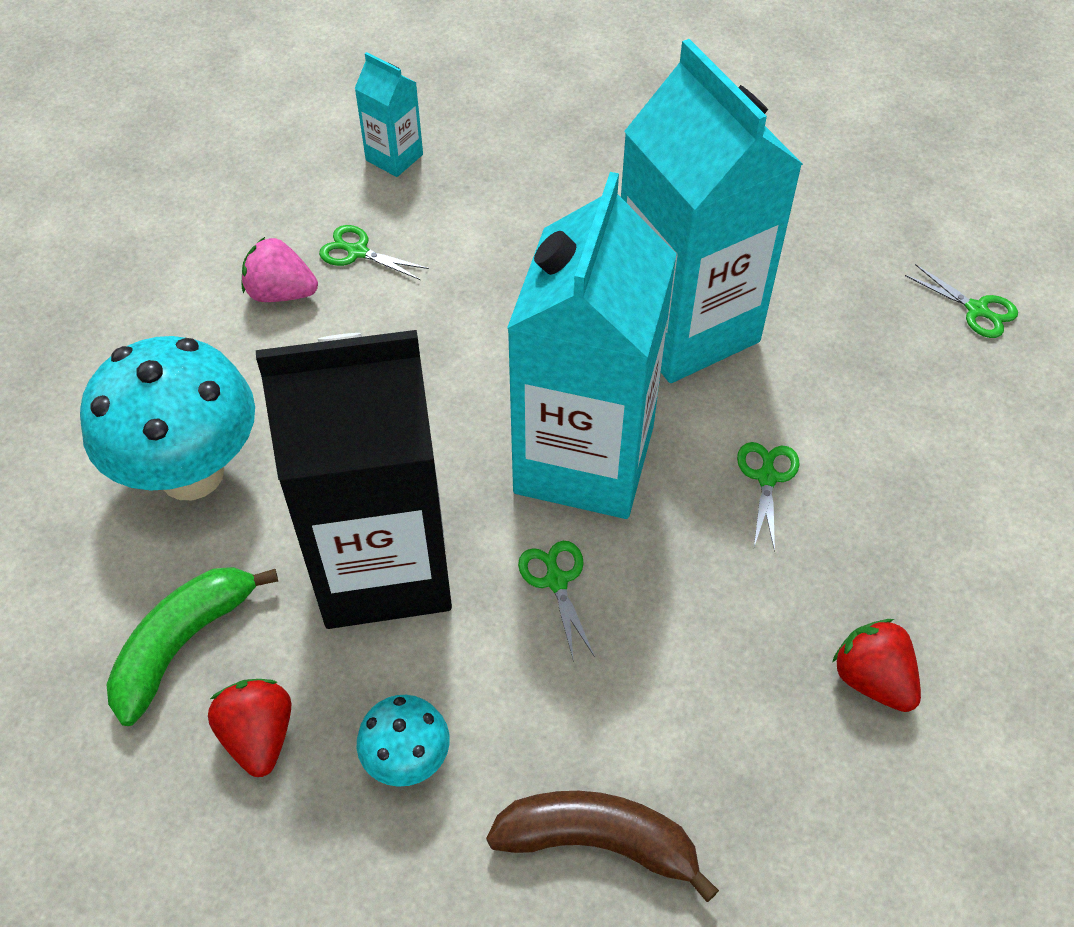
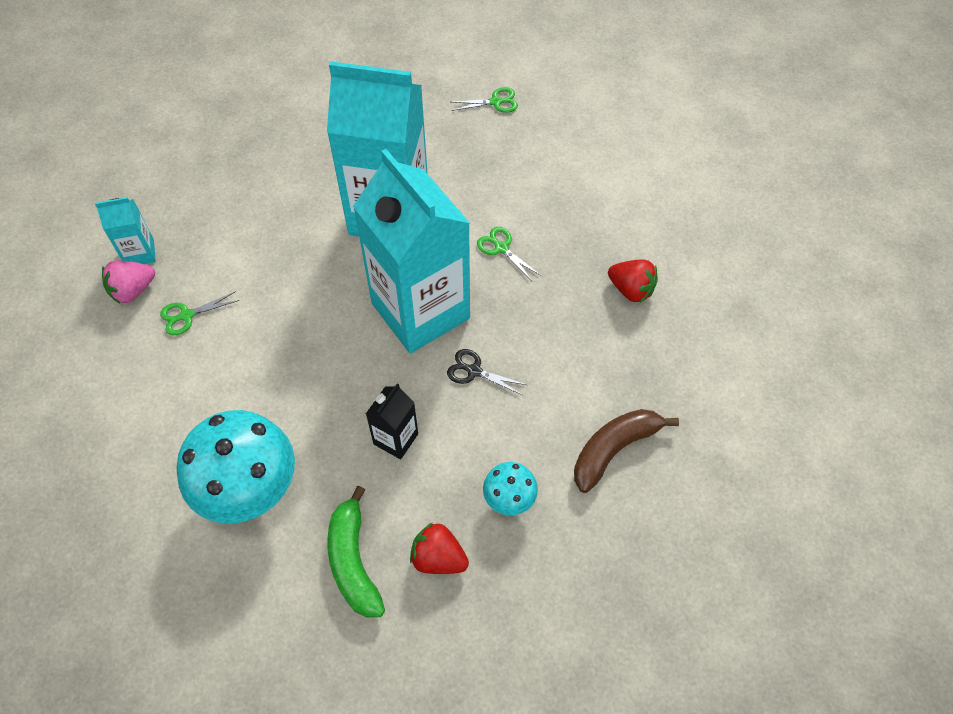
camera: 50 degrees left, 5 degrees up
(281, 293) = (174, 370): pink strawberry -> pink strawberry (133, 290)
(383, 566) = (396, 439): black carton -> black carton, size x0.42
(556, 580) = (473, 371): green scissors -> black scissors
(872, 679) = (631, 289): red strawberry -> red strawberry turned 150 degrees counterclockwise

